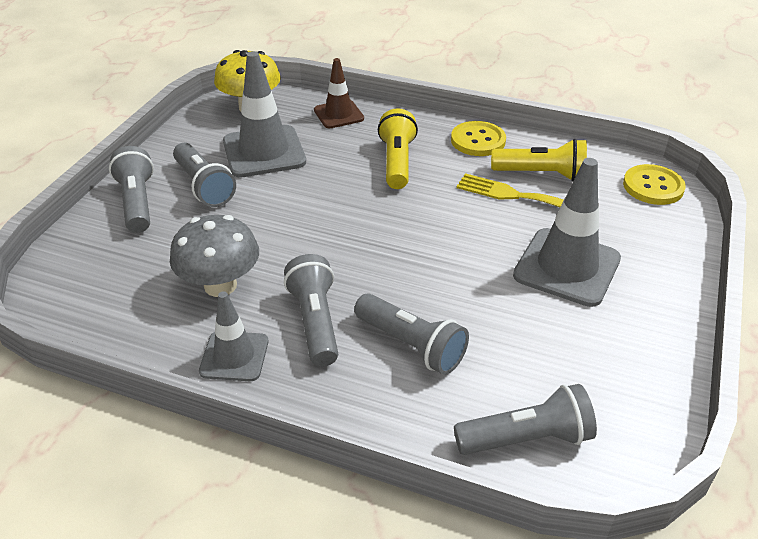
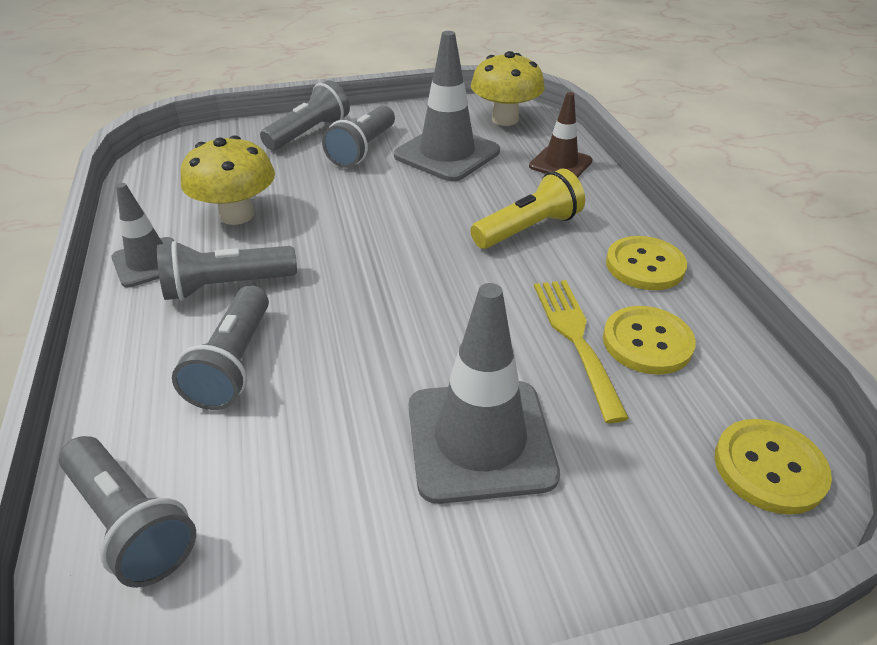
camera: 55 degrees right, 0 degrees up
(220, 285) = (237, 215): grey mushroom -> yellow mushroom
(315, 321) = (226, 286): grey flashlight -> grey flashlight turned 150 degrees counterclockwise
(541, 174) = (647, 342): yellow flashlight -> yellow button

